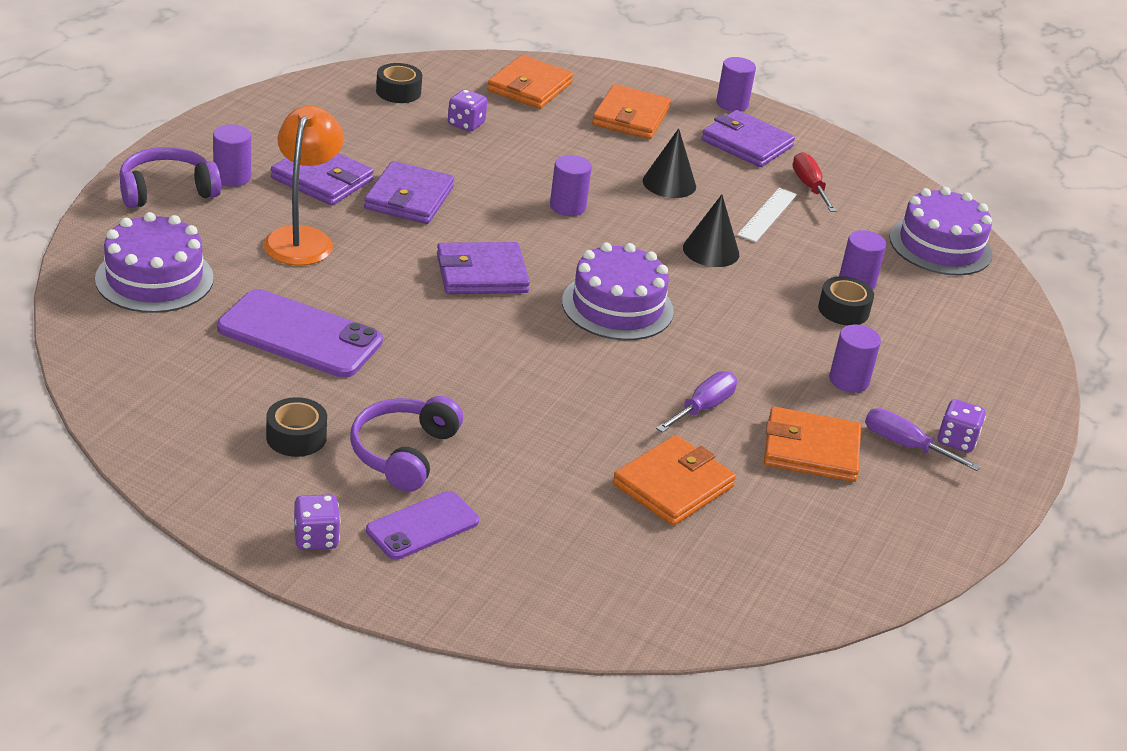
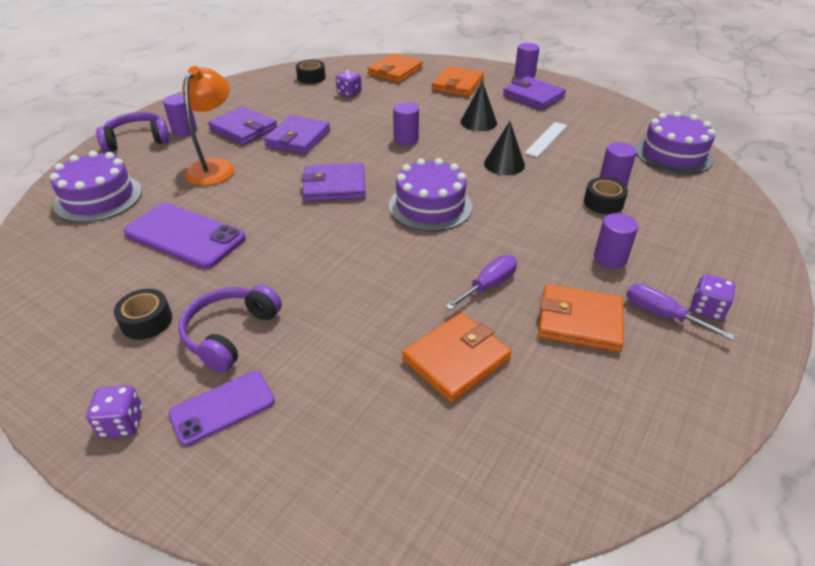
camera: 10 degrees right, 5 degrees up
(809, 187) = (576, 120): red screwdriver -> none

